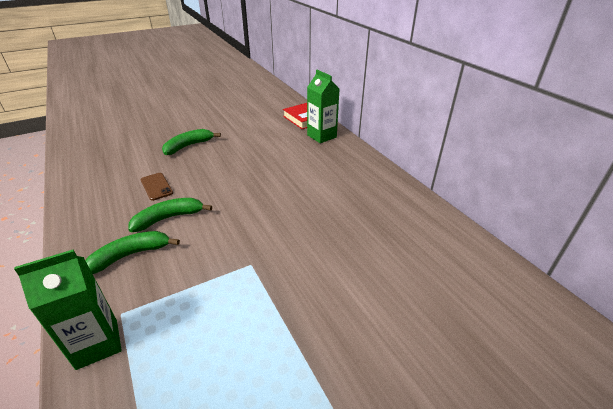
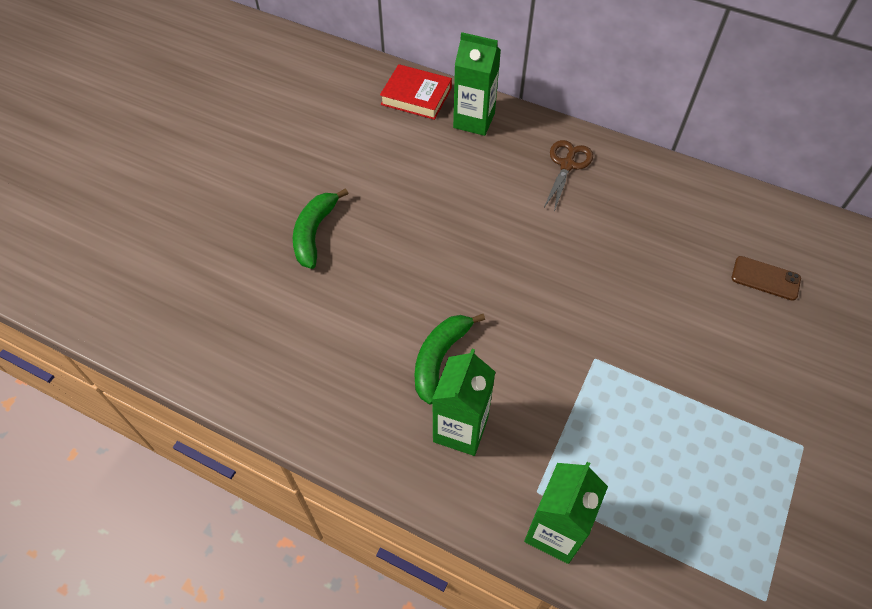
camera: 35 degrees left, 20 degrees up
(131, 255) = (460, 429): green banana -> green carton
(156, 186) = (362, 324): brown phone -> brown phone (765, 278)
(351, 170) = (567, 165): none -> brown scissors

